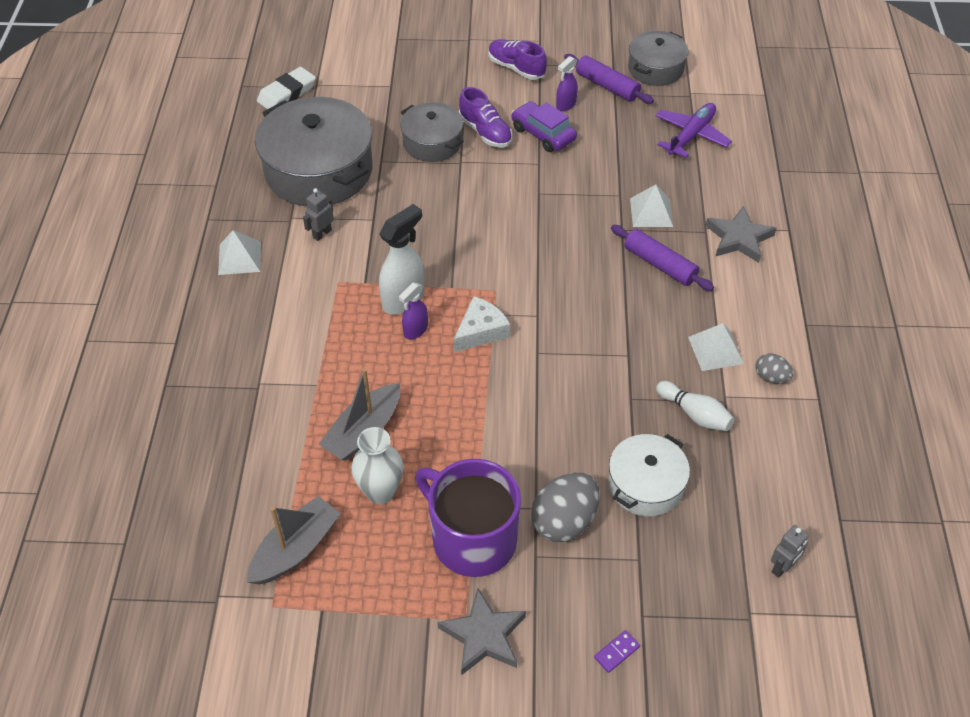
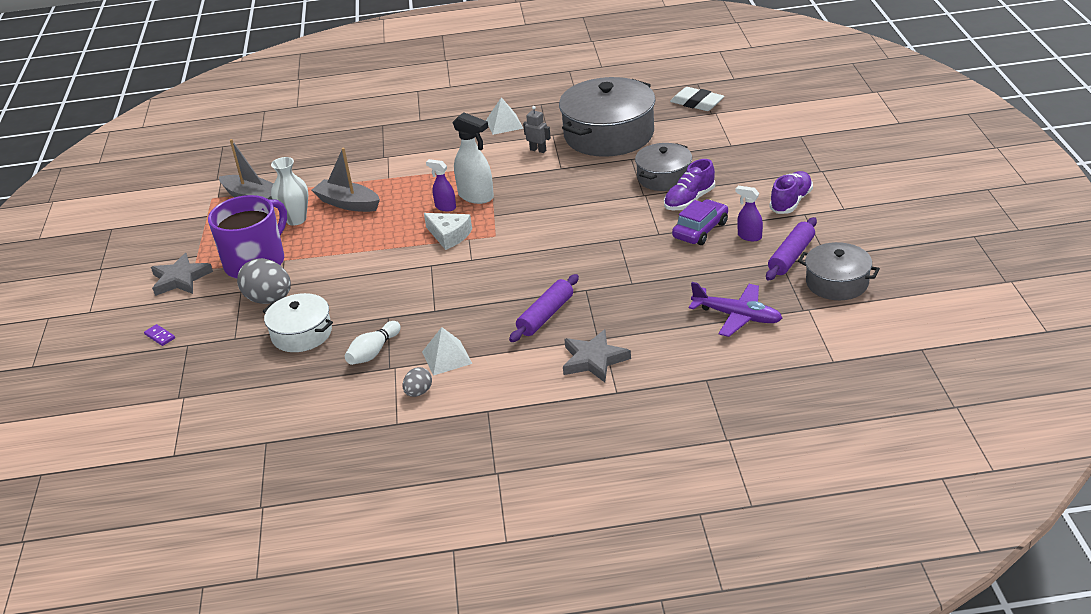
camera: 85 degrees right, 15 degrees down
(651, 212) = (614, 303): white pyramid -> none
(782, 567) = (221, 411): grey robot -> none

